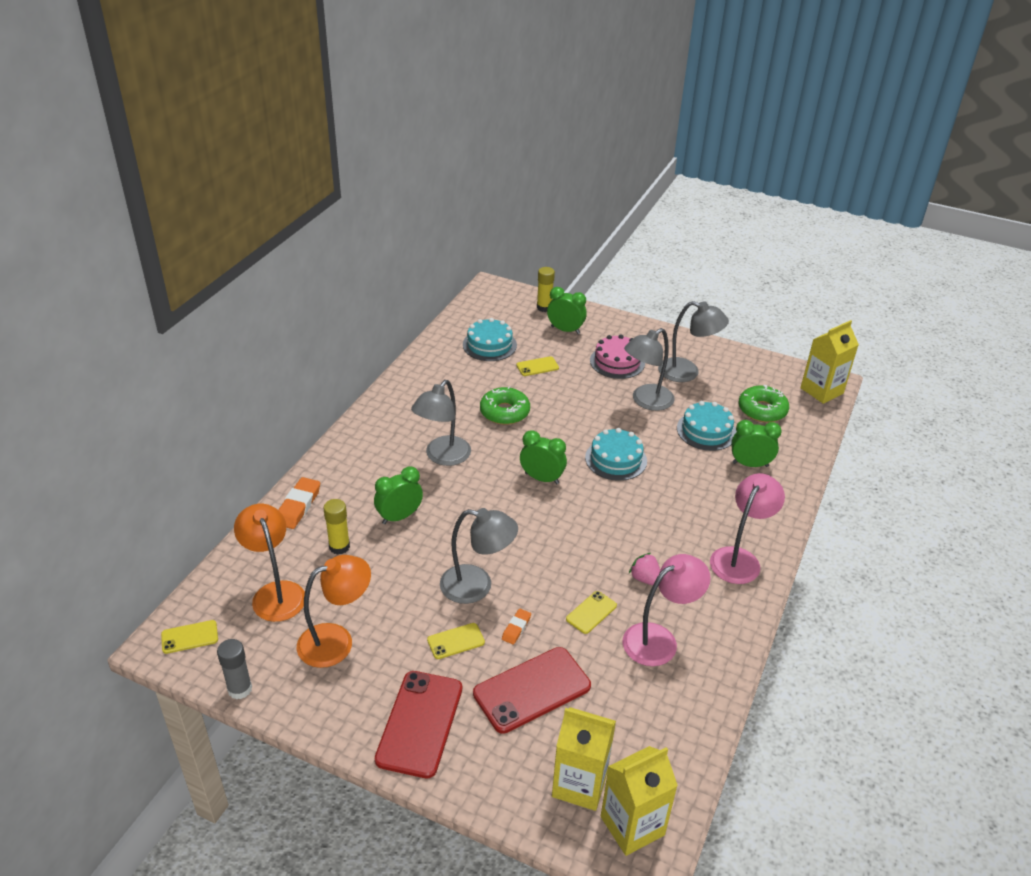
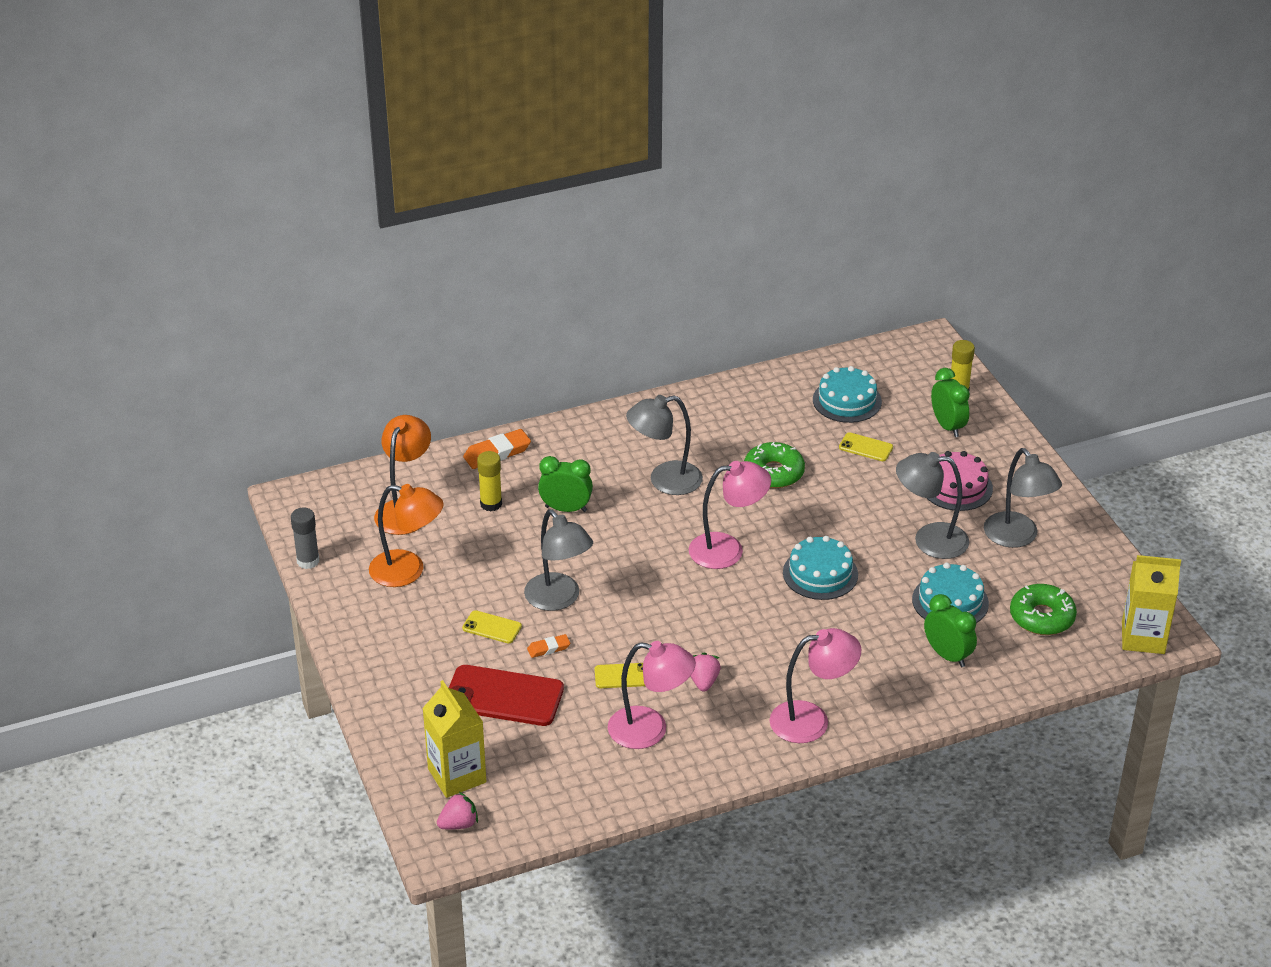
camera: 45 degrees right, 0 degrees up
(189, 637) = (314, 504): yellow phone -> none
(420, 723) = (398, 663): red phone -> none
(542, 478) = (727, 549): green clock -> pink lamp
(632, 826) = (458, 824): yellow carton -> pink strawberry

